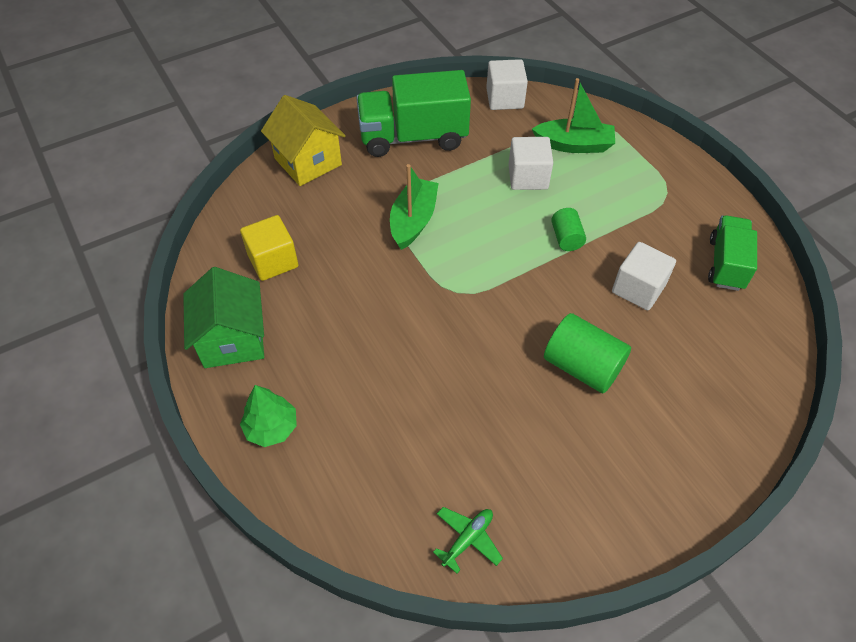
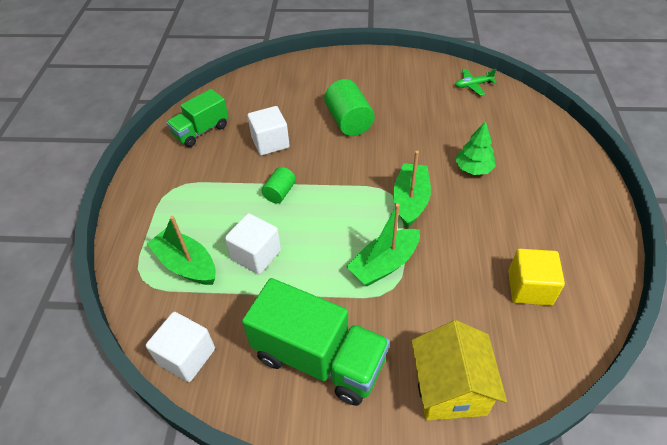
camera: 145 degrees left, 5 degrees down
(233, 339) = (583, 237): green house -> none
(271, 428) = (568, 171): green tree -> green tree (473, 168)
(432, 294) = (410, 201): none -> green boat

